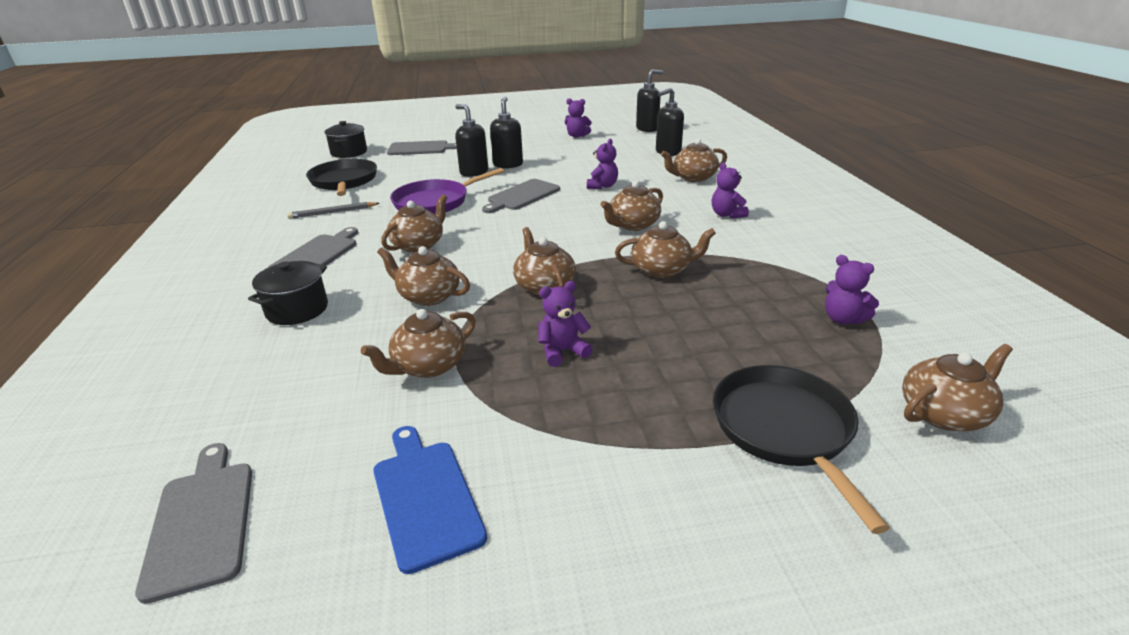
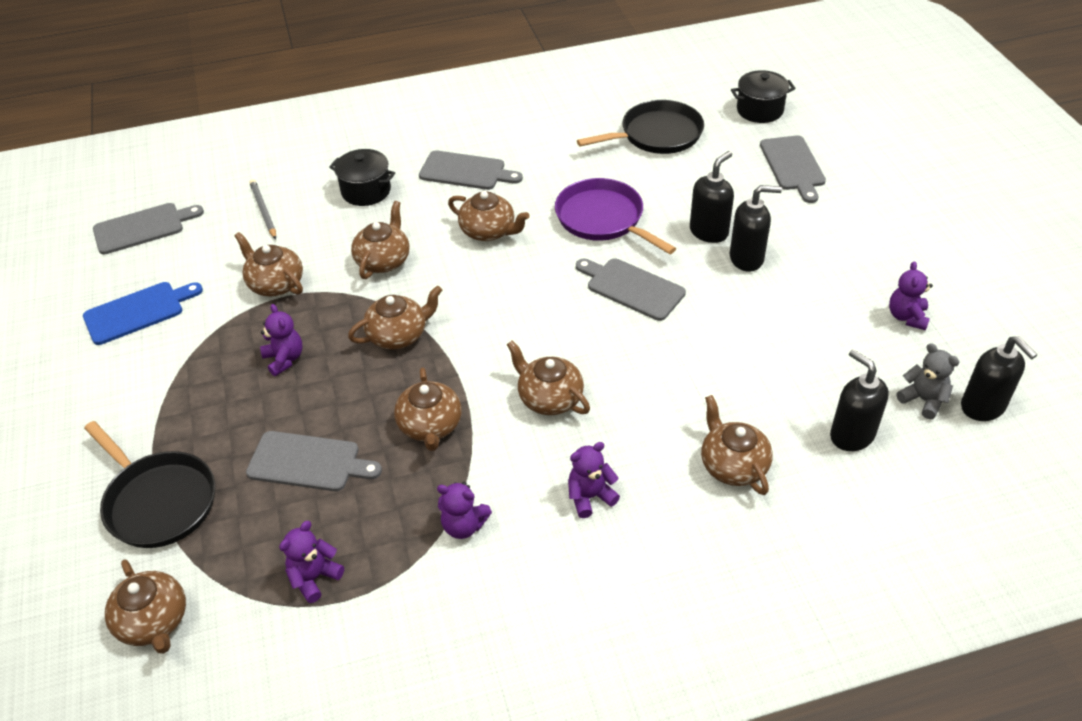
camera: 85 degrees right, 15 degrees up
(333, 212) = (566, 152): grey pencil -> grey pencil (263, 211)
(602, 186) = (679, 362): purple teddy bear -> purple teddy bear (464, 526)
(642, 138) = (923, 400): none -> grey teddy bear
(710, 328) = (308, 462): none -> grey cutting board
(784, 429) = (158, 501): black pan -> black pan turned 60 degrees clockwise

